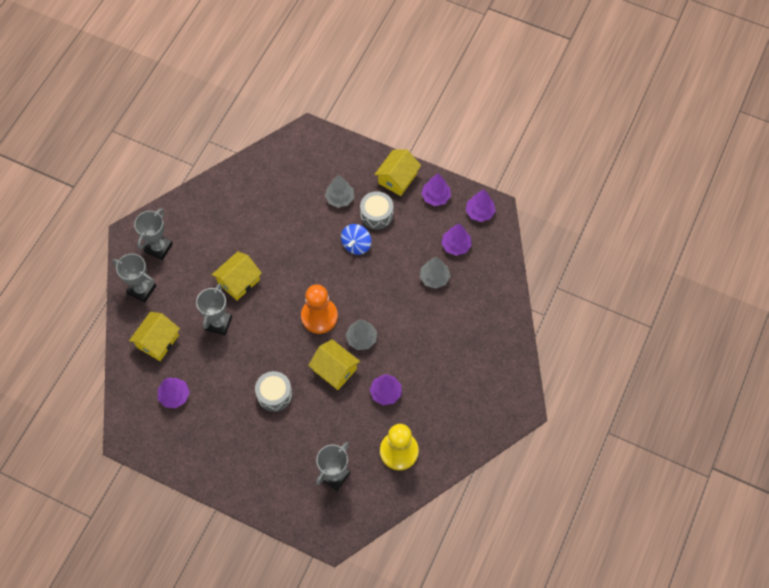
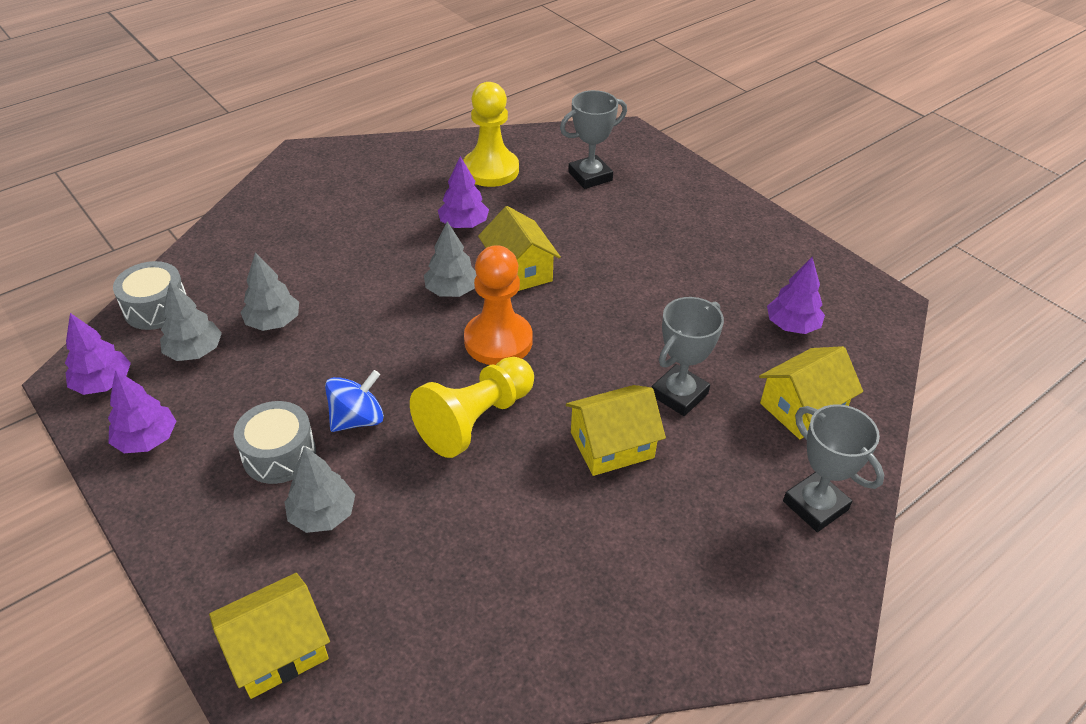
camera: 155 degrees left, 20 degrees down
(158, 248) = (757, 575): grey trophy -> none
(274, 394) = (628, 275): grey drum -> grey drum (156, 308)
(305, 267) = (475, 420): none -> yellow pawn
(397, 178) = (181, 504): yellow house -> yellow house (277, 650)
(456, 245) = (194, 351): purple tree -> grey tree

